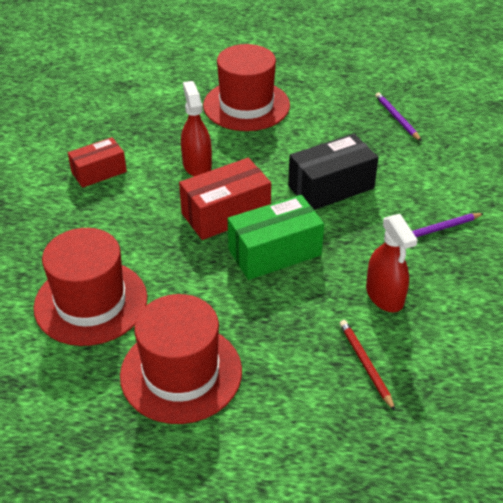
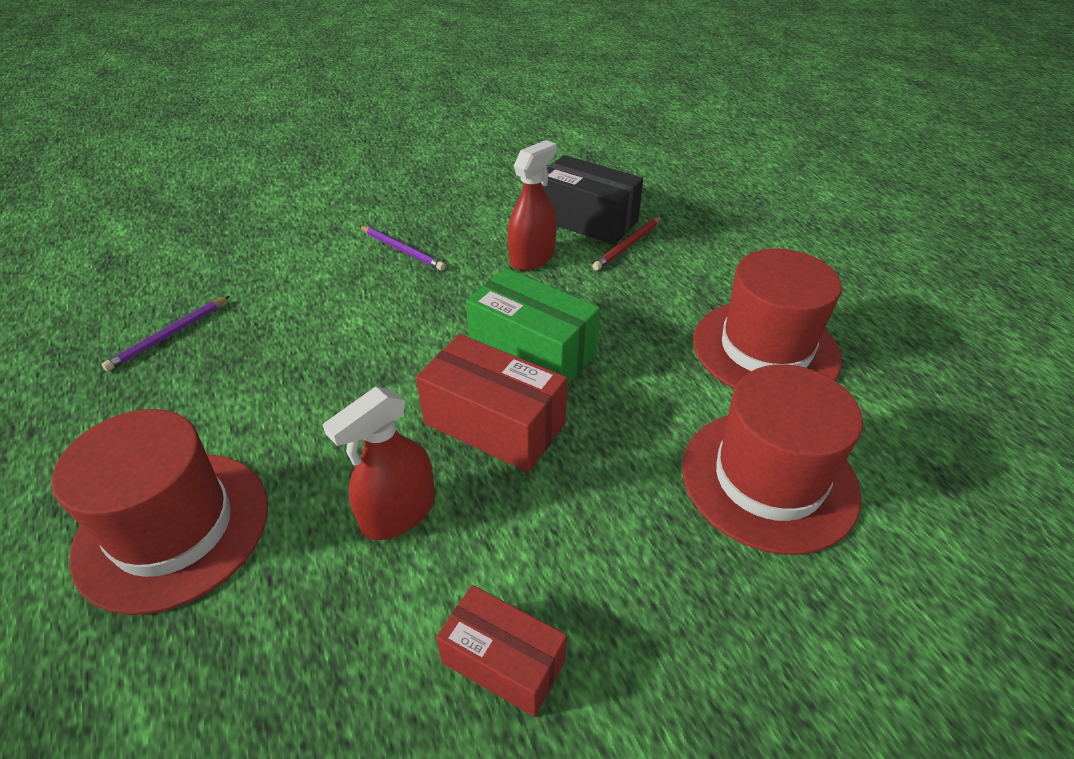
camera: 120 degrees left, 0 degrees up
(331, 187) = (372, 346): black box -> black box (587, 220)

